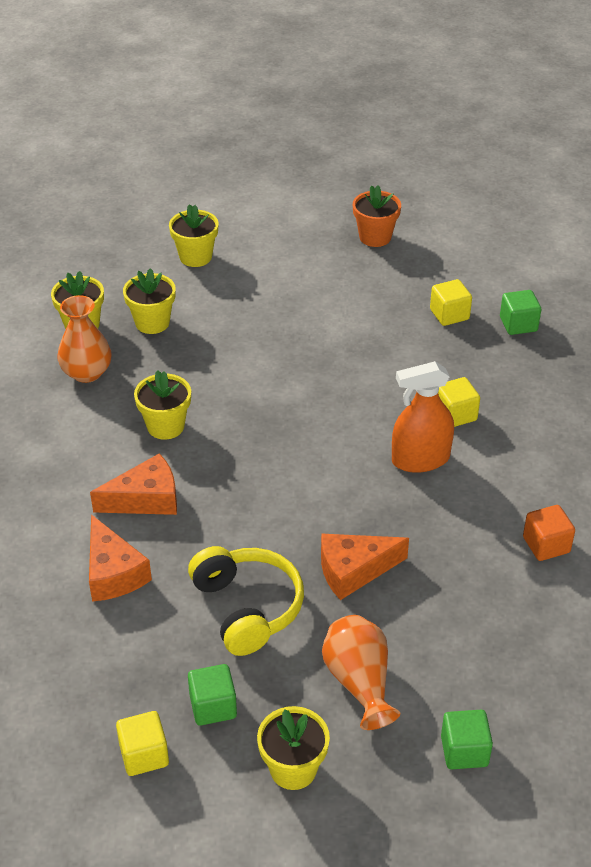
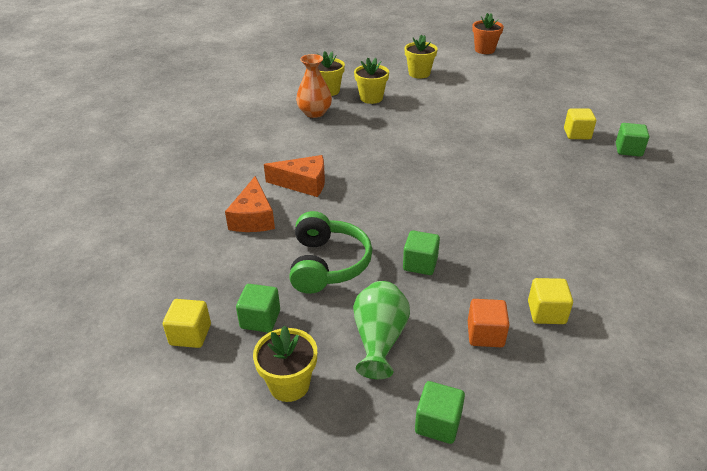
camera: 25 degrees right, 5 degrees down
(165, 426) = (343, 149): yellow flower pot -> none
(247, 608) = (327, 264): yellow headphones -> green headphones
(354, 570) = (420, 264): orange cheese -> green cube
(359, 682) = (379, 340): orange vase -> green vase
(375, 237) = (544, 85): orange flower pot -> orange flower pot (484, 50)
(420, 459) = (510, 210): orange spray bottle -> none
(455, 414) = (552, 190): yellow cube -> yellow cube (546, 312)
(546, 545) = (588, 291): orange cube -> orange cube (485, 334)

